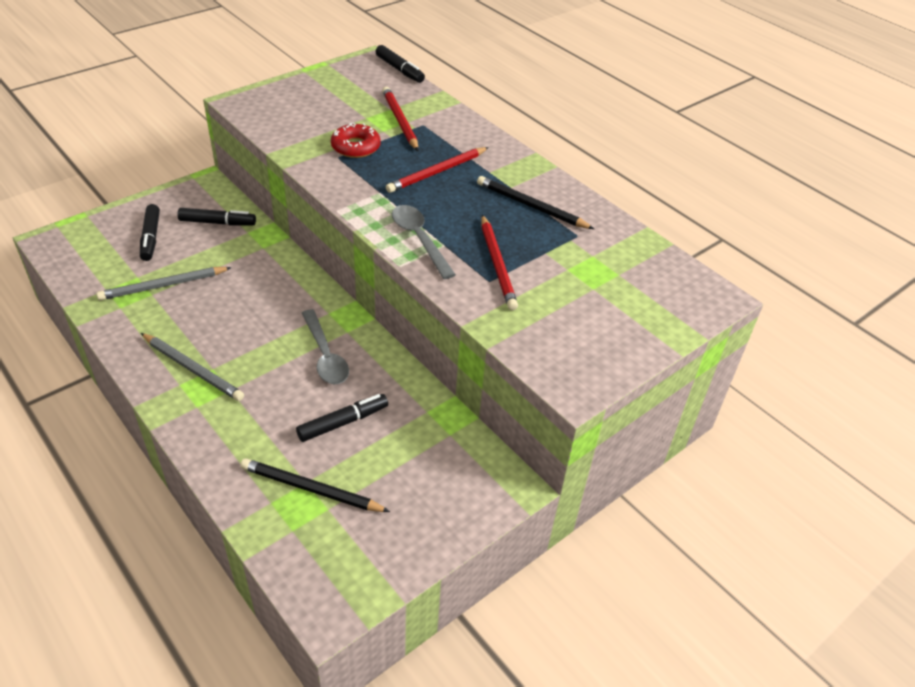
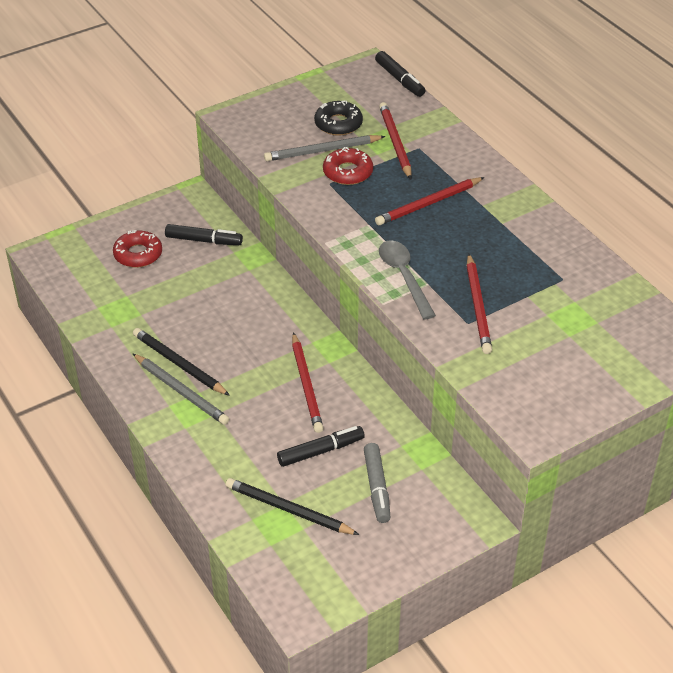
camera: 10 degrees right, 0 degrees up
(150, 237) = (138, 254): black marker -> red donut
(163, 286) = (152, 306): grey pencil -> grey pencil (322, 151)
(325, 355) = (306, 385): grey spoon -> red pencil
(344, 106) = (338, 124): none -> black donut
(404, 458) = (376, 487): none -> grey marker
(531, 206) = (520, 245): black pencil -> black pencil (179, 364)

